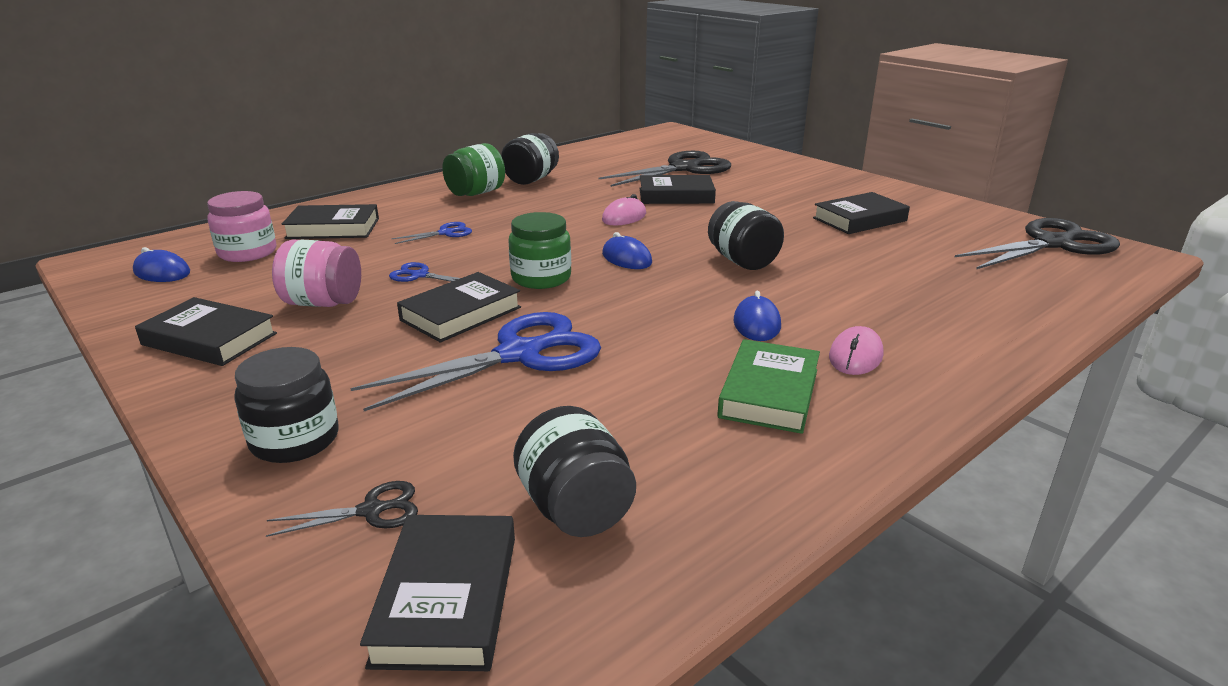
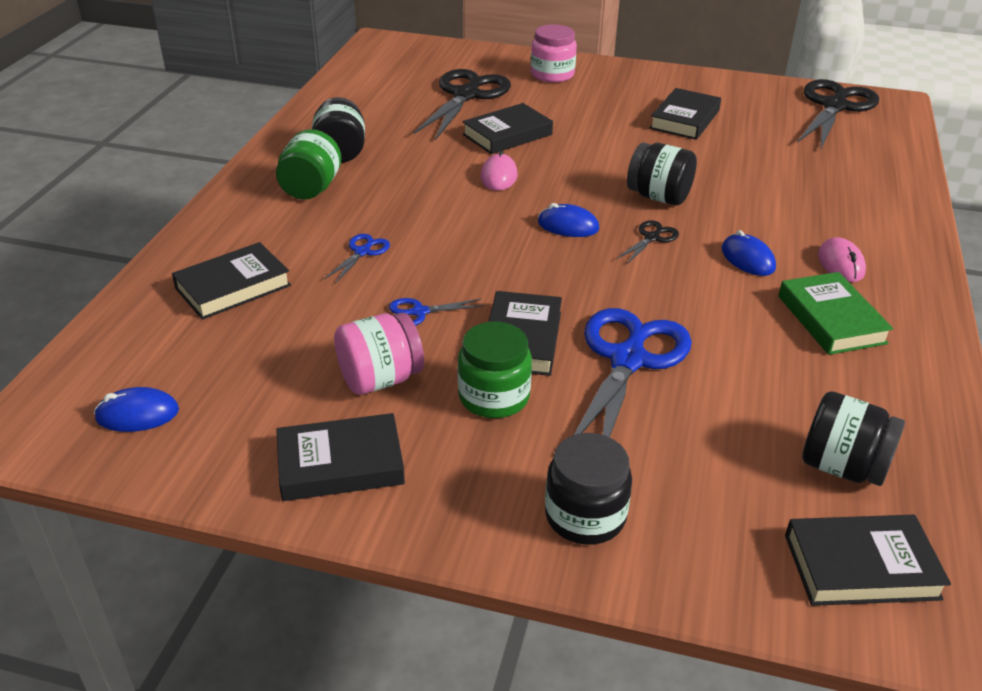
camera: 35 degrees left, 10 degrees up
(247, 252) = (191, 352): pink jar -> pink jar (552, 74)
(372, 510) = (728, 538): black scissors -> black scissors (652, 238)
(447, 598) = (861, 567): black book -> black book turned 60 degrees counterclockwise
(541, 278) = (530, 274): green jar -> green jar (494, 397)

